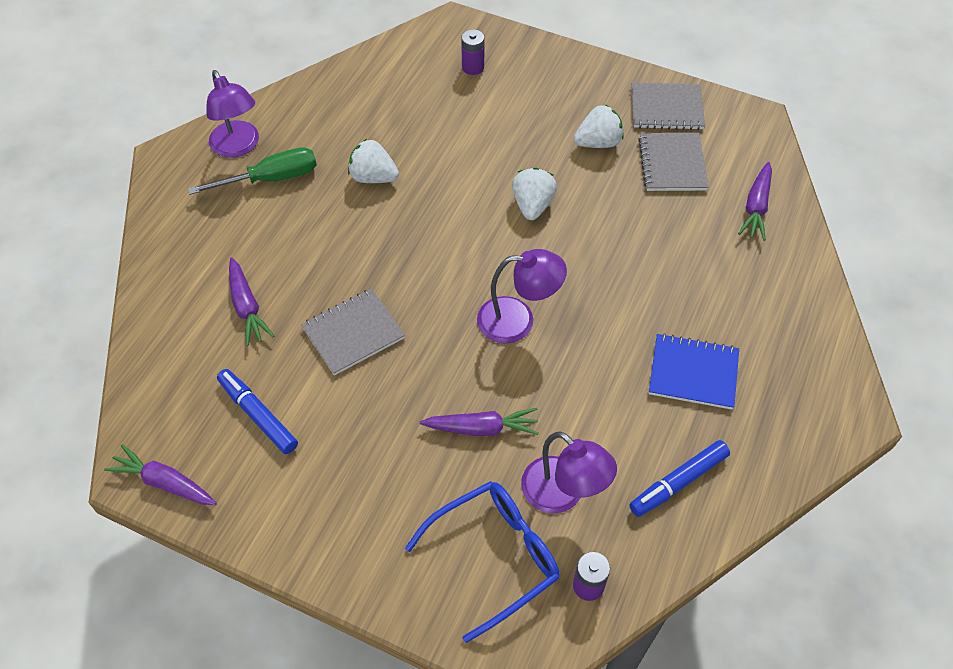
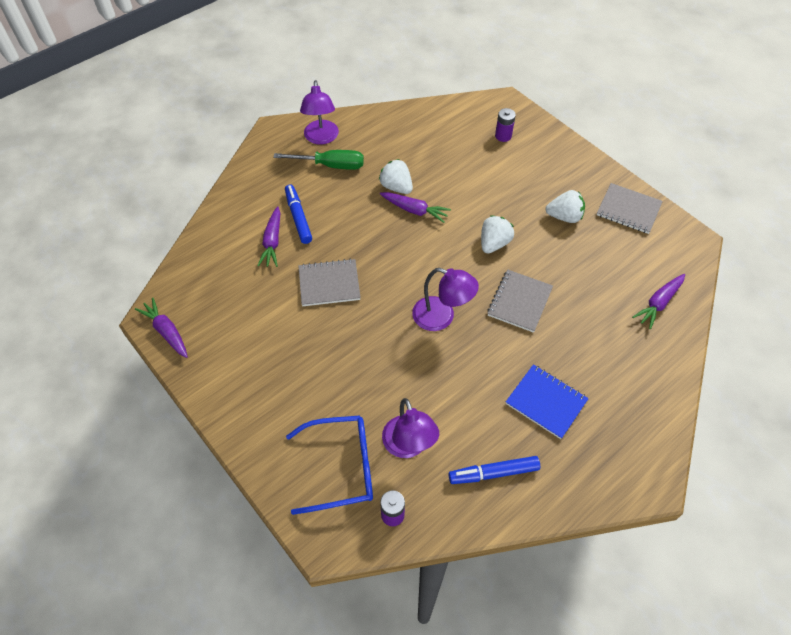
camera: 25 degrees right, 0 degrees up
(258, 415) = (243, 312): blue marker -> blue marker (298, 217)
(481, 428) = (378, 379): purple carrot -> purple carrot (414, 210)
(672, 164) = (611, 250): grey notebook -> grey notebook (519, 302)

